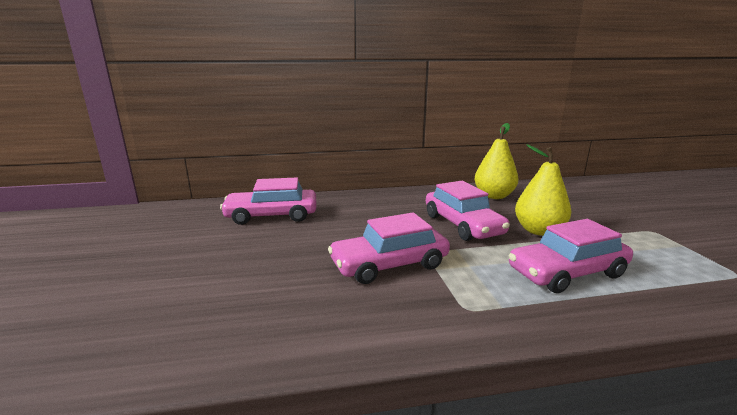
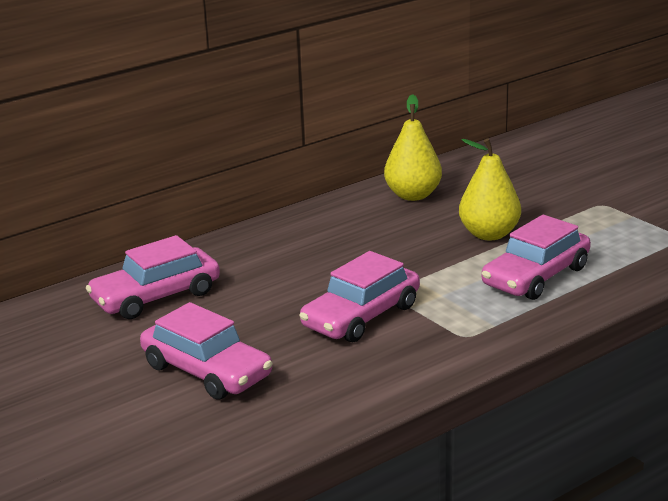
camera: 25 degrees left, 5 degrees up
(463, 225) = (403, 248): pink car -> pink car (207, 371)

